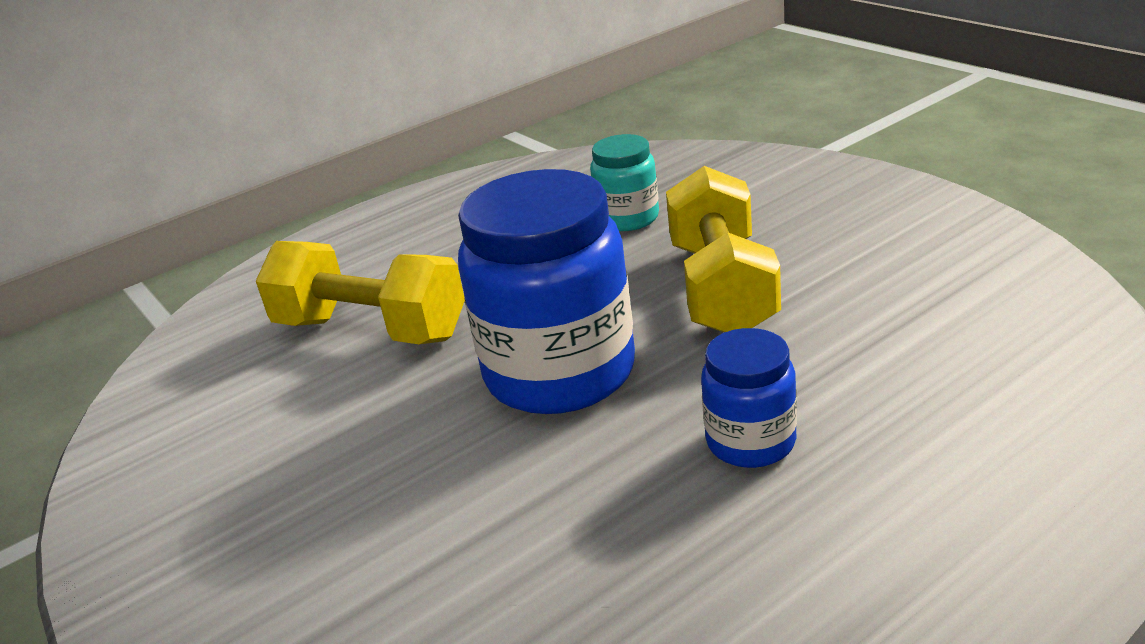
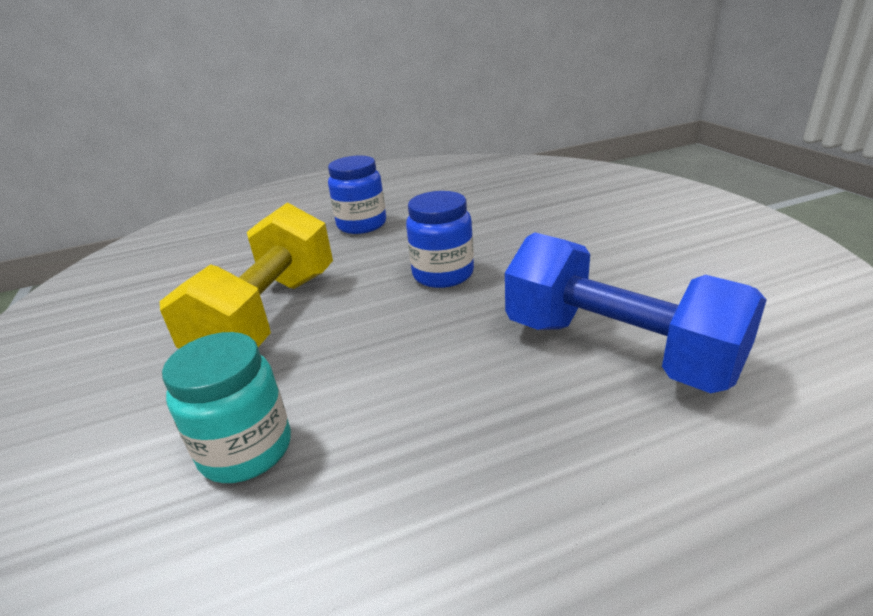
camera: 165 degrees left, 0 degrees up
(371, 330) = (617, 350): yellow dumbbell -> blue dumbbell
(560, 373) = (443, 274): blue jar -> blue jar, size x0.51

